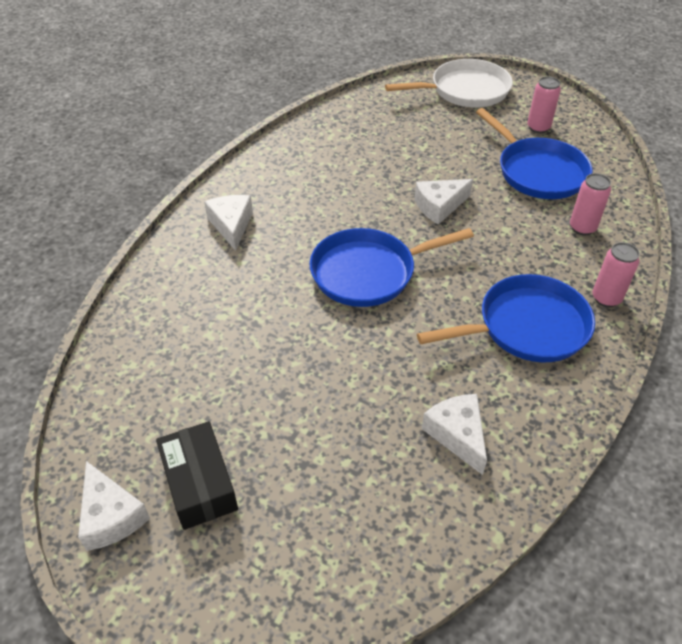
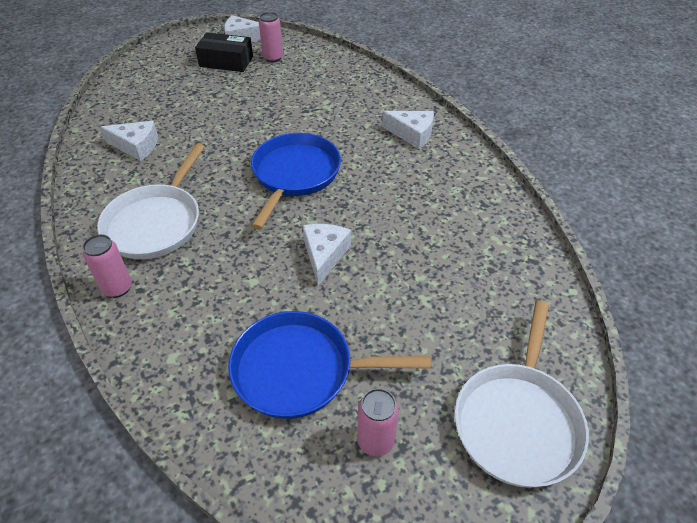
camera: 125 degrees right, 0 degrees up
(526, 327) = (156, 223): blue pan -> white pan
(582, 228) = (194, 339): pink can -> pink can (273, 58)

